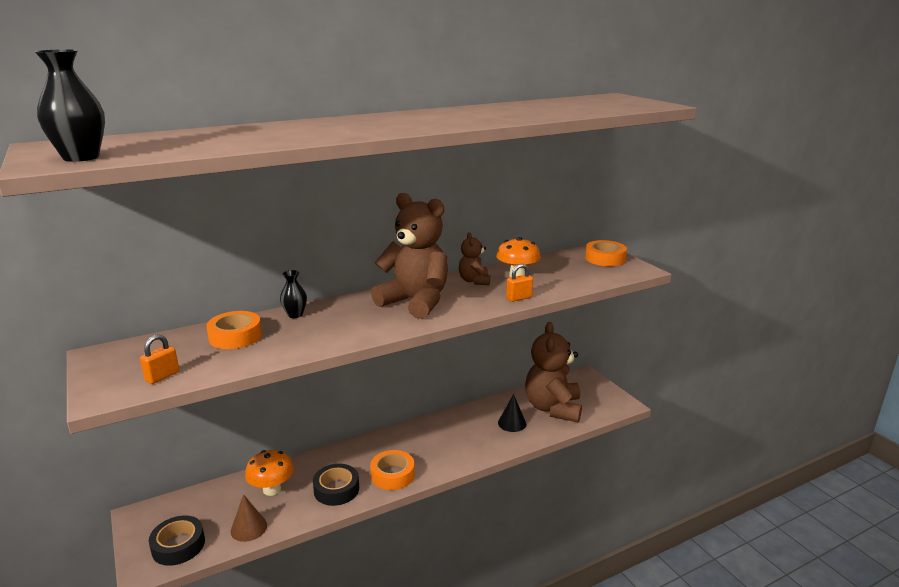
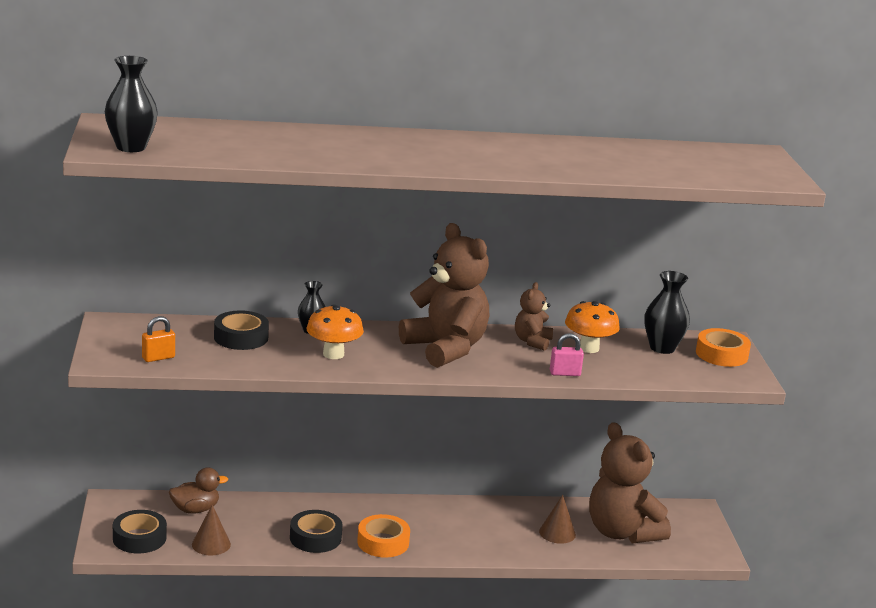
camera: 20 degrees right, 0 degrees up
(220, 498) = (195, 509): none -> brown duck
(235, 336) = (241, 337): orange tape -> black tape
(272, 489) = (249, 517): orange mushroom -> orange mushroom (333, 354)
(512, 423) = (557, 533): black cone -> brown cone
(519, 298) = (565, 373): orange padlock -> pink padlock
(553, 408) = (622, 532): brown teddy bear -> brown teddy bear turned 60 degrees counterclockwise
(564, 264) = (662, 348): none -> black vase

